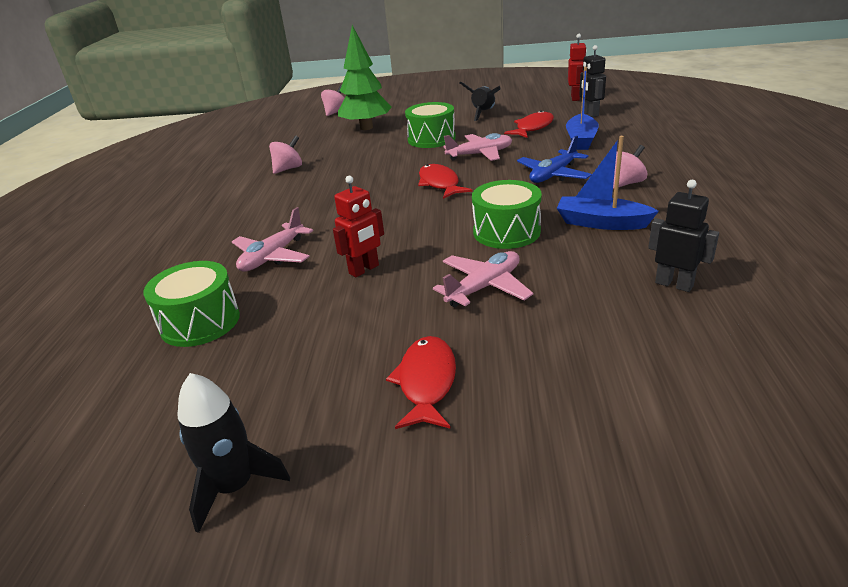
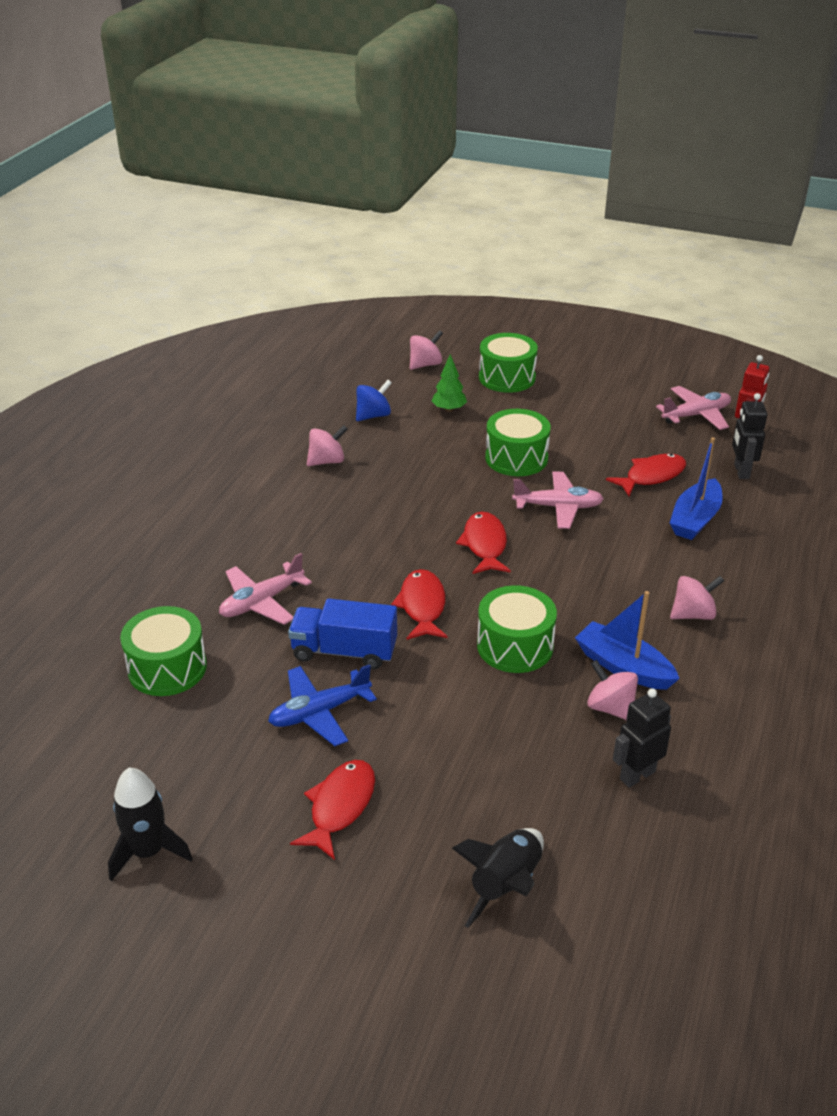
camera: 15 degrees right, 5 degrees up
(312, 141) = (373, 415): none -> blue spinning top
(364, 269) = (344, 651): red robot -> blue truck
(366, 127) = (449, 409): green tree -> green tree, size x0.49
(397, 107) = (507, 377): none -> green drum
(414, 227) = (422, 606): none -> red fish
(483, 113) = (607, 427): black rocket -> black rocket (505, 885)
(484, 287) = (449, 715): pink plane -> pink plane (696, 415)
(553, 175) = (621, 572): blue plane -> blue plane (319, 712)
(613, 248) = (610, 708): none -> pink spinning top
(674, 284) = (637, 775): black robot -> black robot turned 90 degrees counterclockwise

